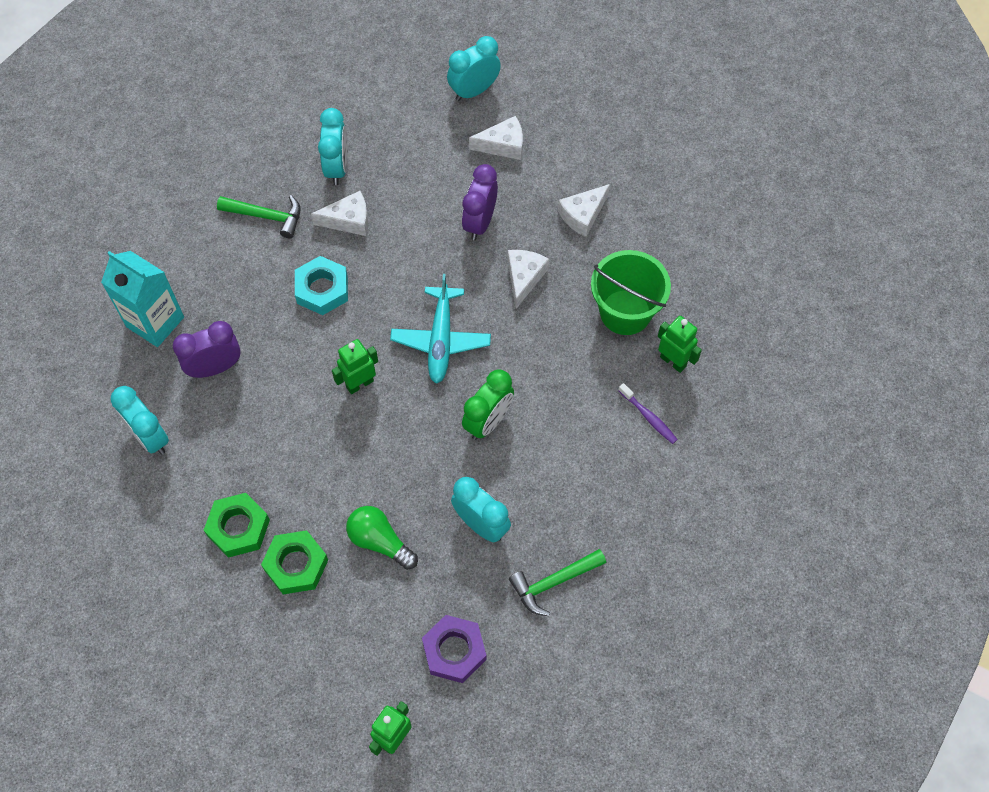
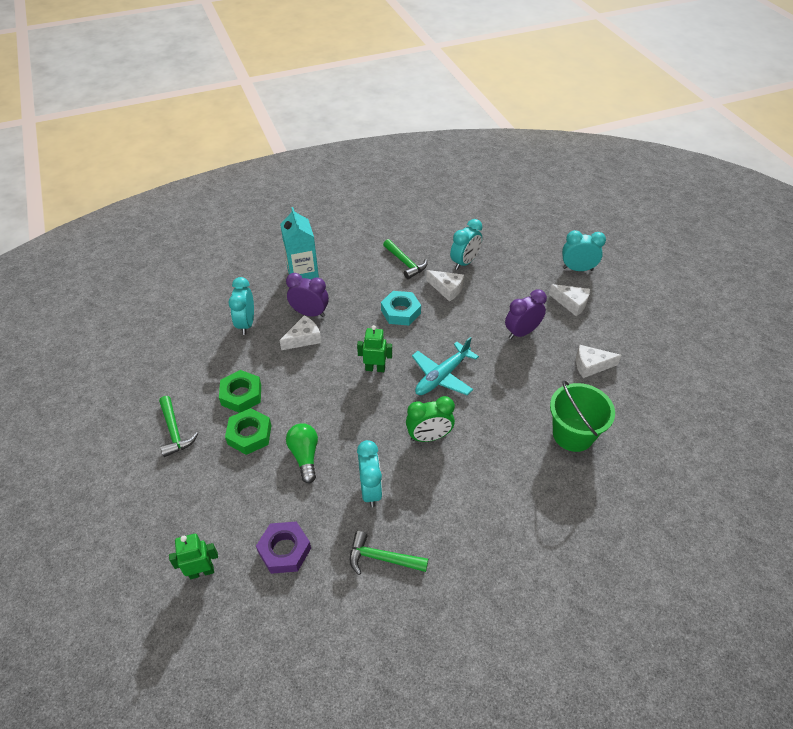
camera: 40 degrees right, 15 degrees down
(206, 627) = (174, 431): none -> green hammer
(524, 278) = (523, 376): white cheese -> white cheese (303, 338)
(649, 417) = (535, 505): purple toothbrush -> none
(673, 361) = (582, 484): green robot -> none

